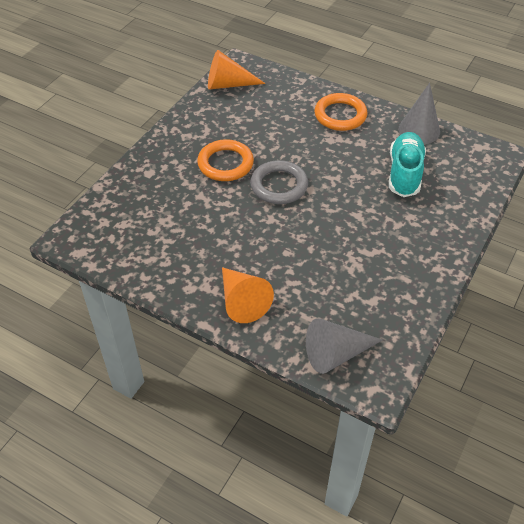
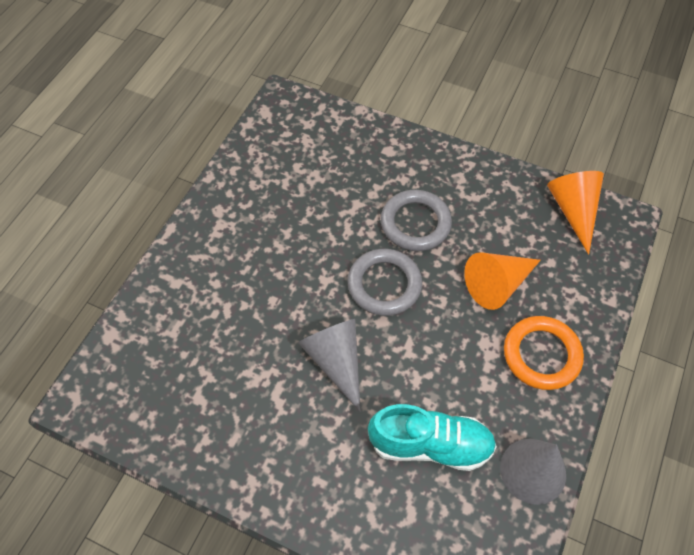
camera: 85 degrees right, 10 degrees up
(225, 164) = (415, 223): orange ring -> grey ring
(242, 301) = (200, 260): orange cone -> orange cone (497, 284)
(336, 354) = (124, 358): grey cone -> grey cone (336, 361)

